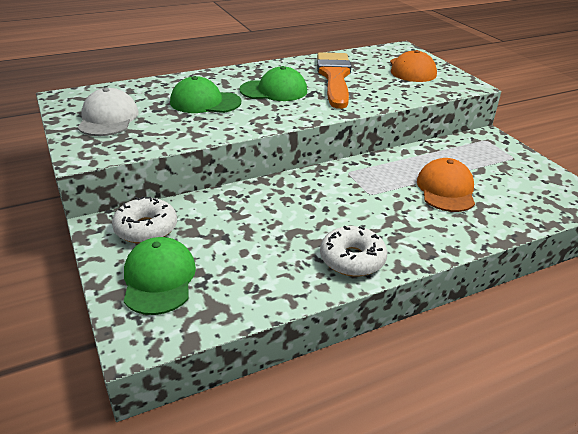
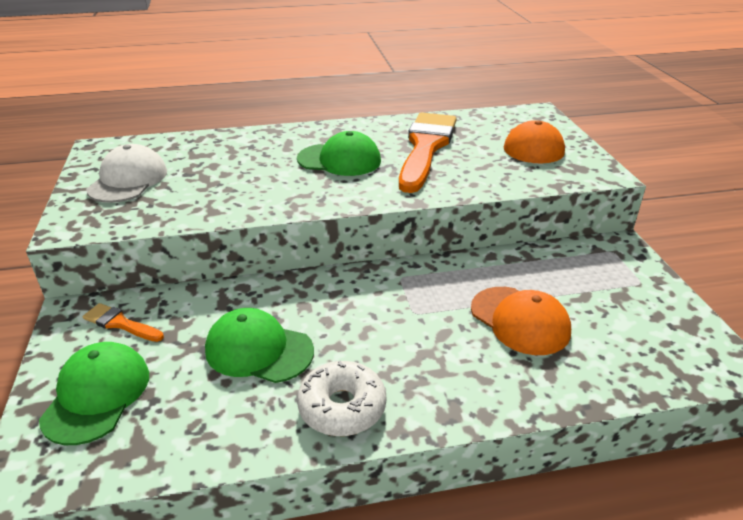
camera: 15 degrees right, 0 degrees up
(146, 228) = (120, 323): white donut -> orange brush
(205, 102) = (248, 168): green cap -> green cap (259, 350)
(446, 189) = (520, 320): orange cap -> orange cap turned 120 degrees clockwise

